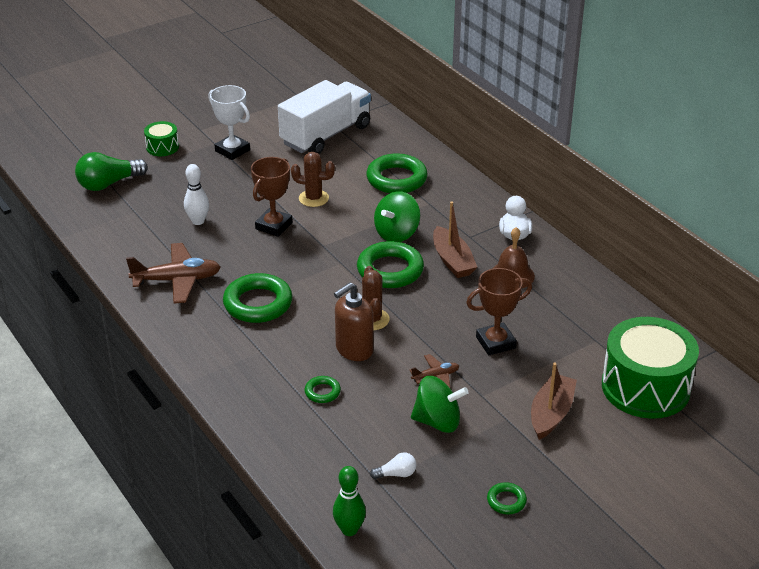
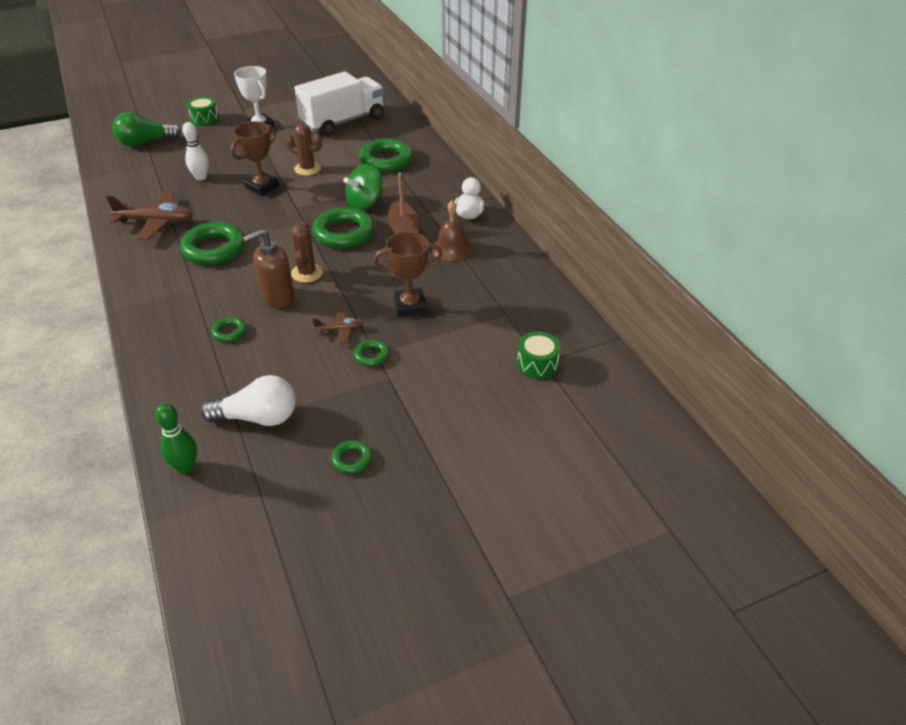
camera: 10 degrees right, 5 degrees up
(396, 474) = (258, 417): white light bulb -> white light bulb, size x2.05
(438, 421) = (322, 372): green spinning top -> none
(479, 398) = (371, 355): none -> green ring
(551, 414) = (434, 378): brown boat -> none
(645, 387) = (537, 364): green drum -> green drum, size x0.47

